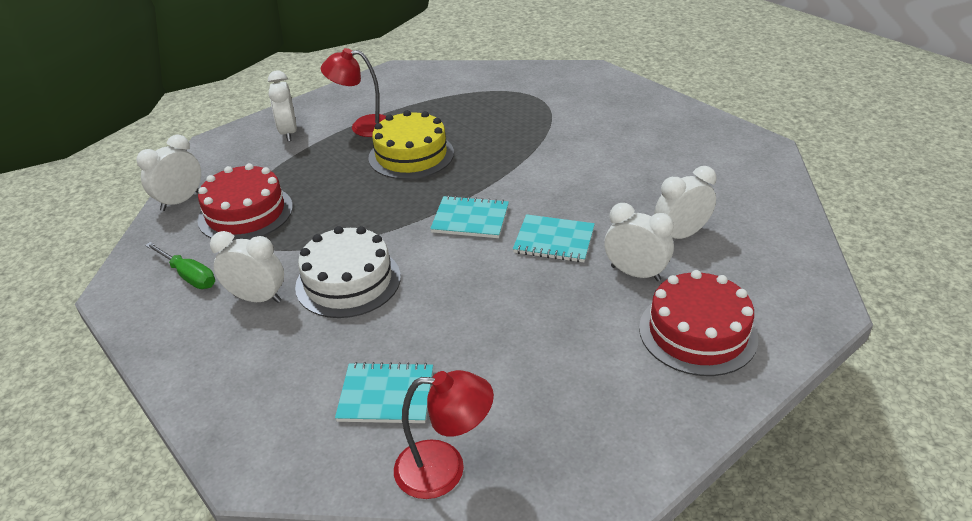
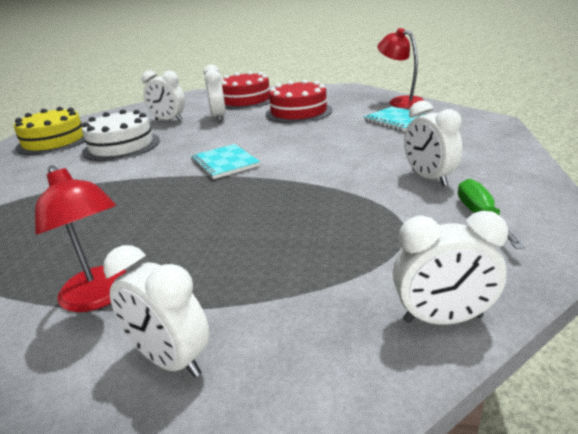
camera: 130 degrees left, 10 degrees down
(245, 213) = (372, 252): red cake -> red cake (298, 112)
(288, 132) = (171, 360): white clock -> white clock turned 90 degrees clockwise
(348, 281) = (353, 163): white cake -> white cake (121, 146)
(411, 155) = (150, 227): yellow cake -> yellow cake (54, 141)
(554, 240) = (214, 138): turquoise notebook -> none

